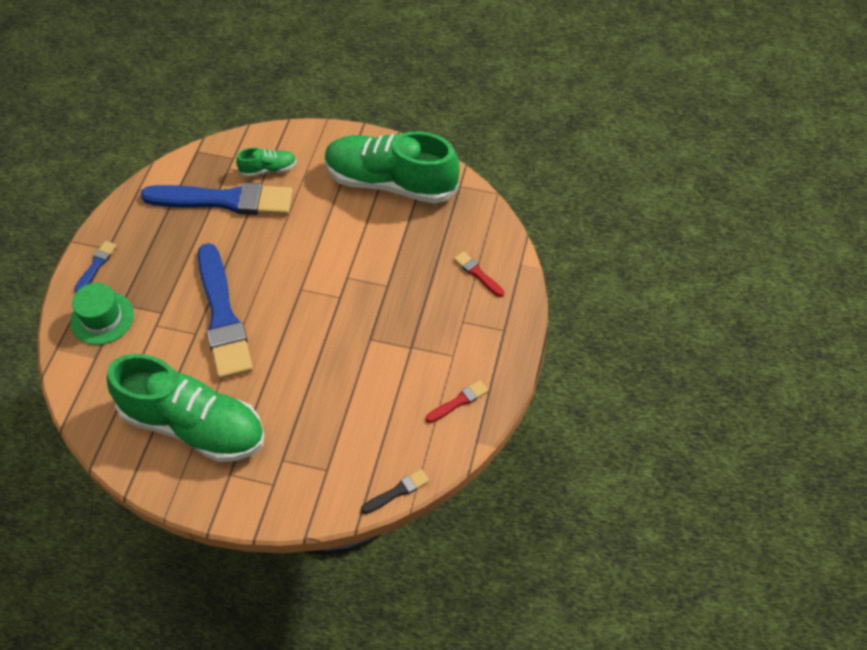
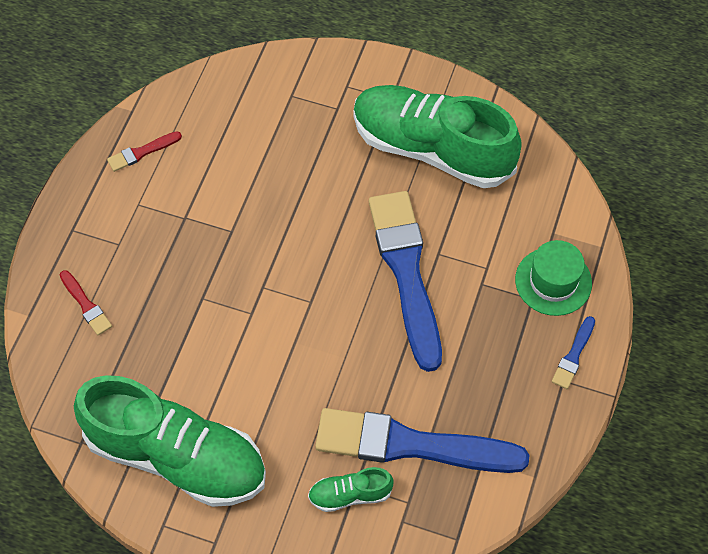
camera: 175 degrees left, 5 degrees up
(397, 491) = (221, 70): black brush -> none

